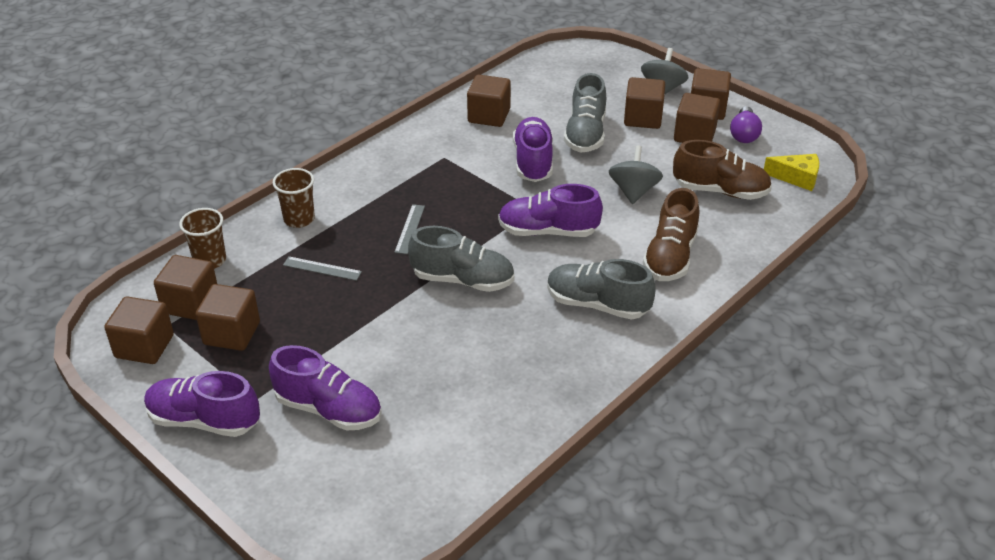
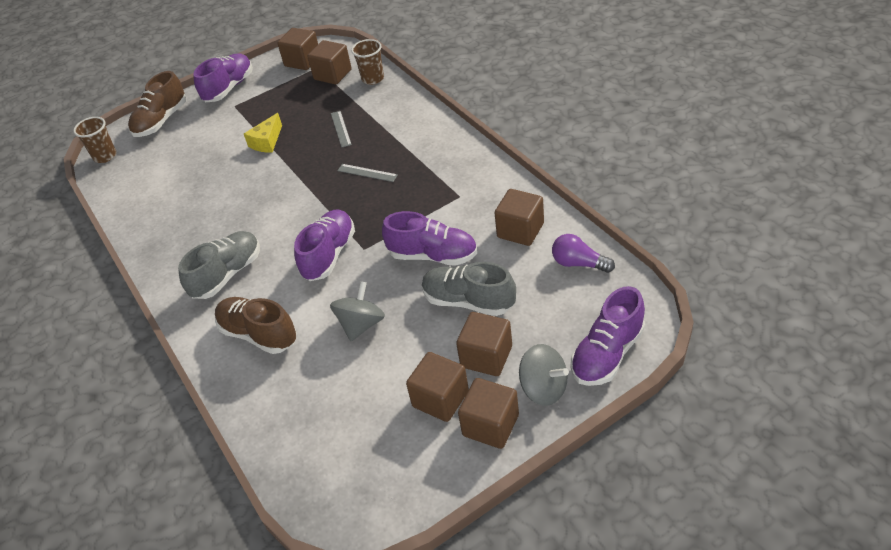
camera: 110 degrees right, 5 degrees up
(232, 333) = (296, 93): brown cube -> none
(299, 219) = (402, 116): brown cup -> brown cup (105, 156)
(322, 268) = (341, 129): grey ruler -> grey ruler turned 45 degrees counterclockwise
(329, 409) = (207, 135): purple shoe -> purple shoe (607, 354)
(463, 280) = (293, 199): grey shoe -> none
(633, 191) = (361, 324): grey spinning top -> grey spinning top turned 90 degrees counterclockwise
(720, 191) = (335, 398): brown shoe -> brown shoe (161, 121)
(744, 134) = (429, 450): purple light bulb -> purple light bulb (578, 263)
(797, 178) = (330, 480): yellow cheese -> yellow cheese (267, 142)

